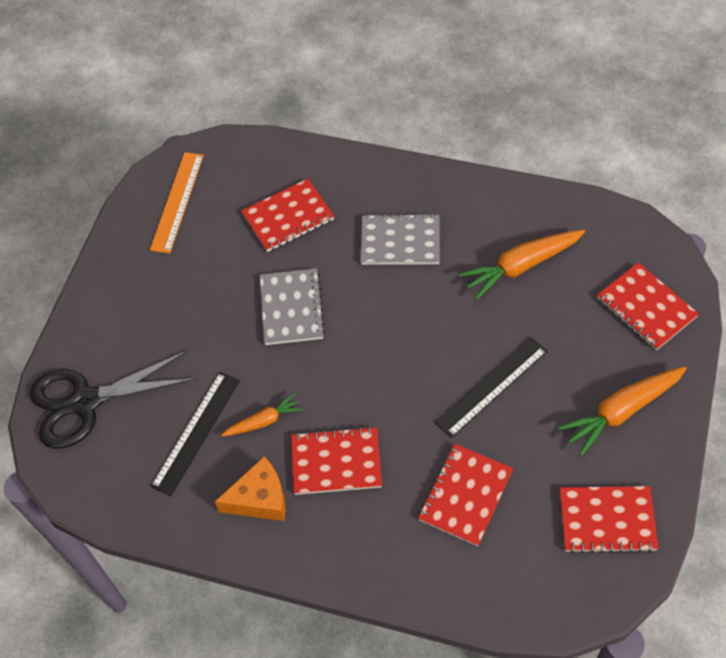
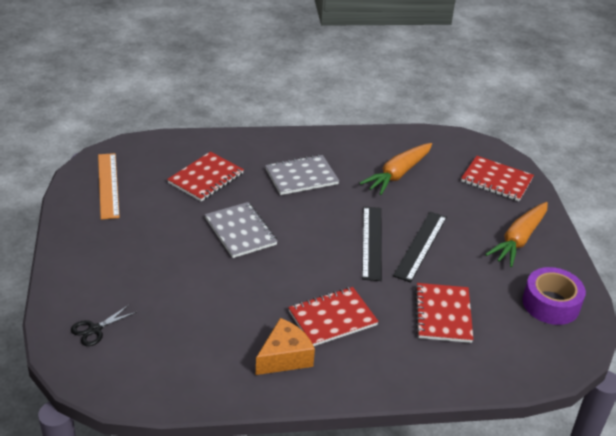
camera: 30 degrees left, 20 degrees down
(85, 402) = (95, 329): black scissors -> black scissors, size x0.44
(196, 432) = (206, 327): black ruler -> black ruler (372, 242)
(264, 421) = (258, 306): orange carrot -> none
(607, 520) = (551, 304): red notebook -> purple tape

